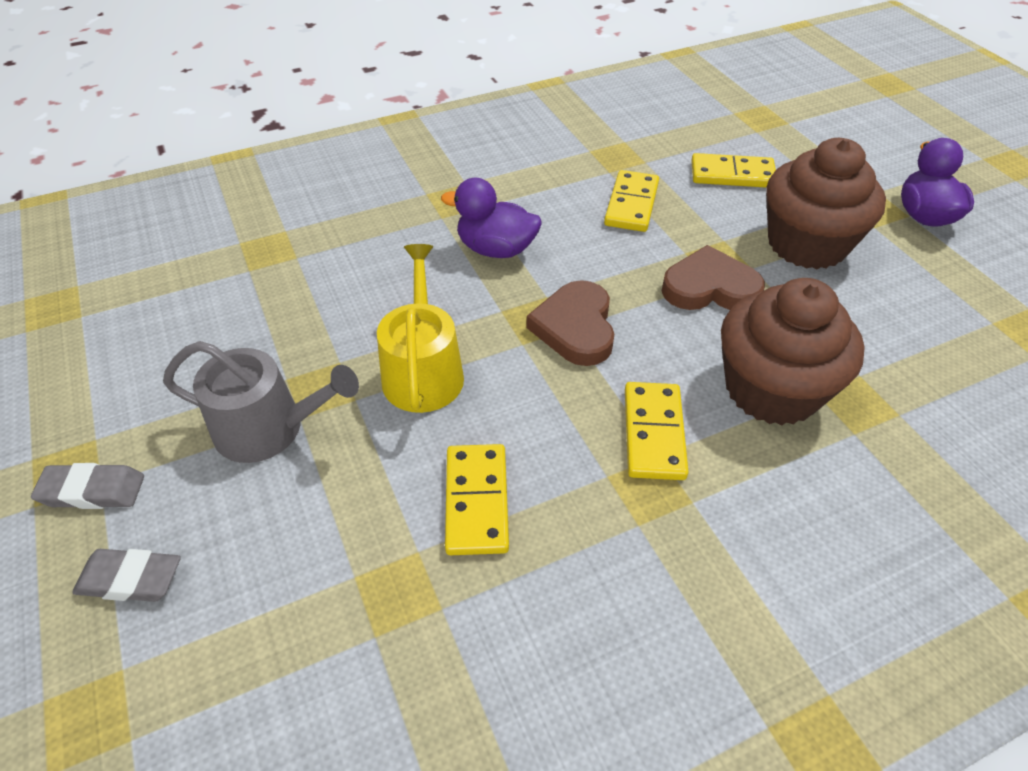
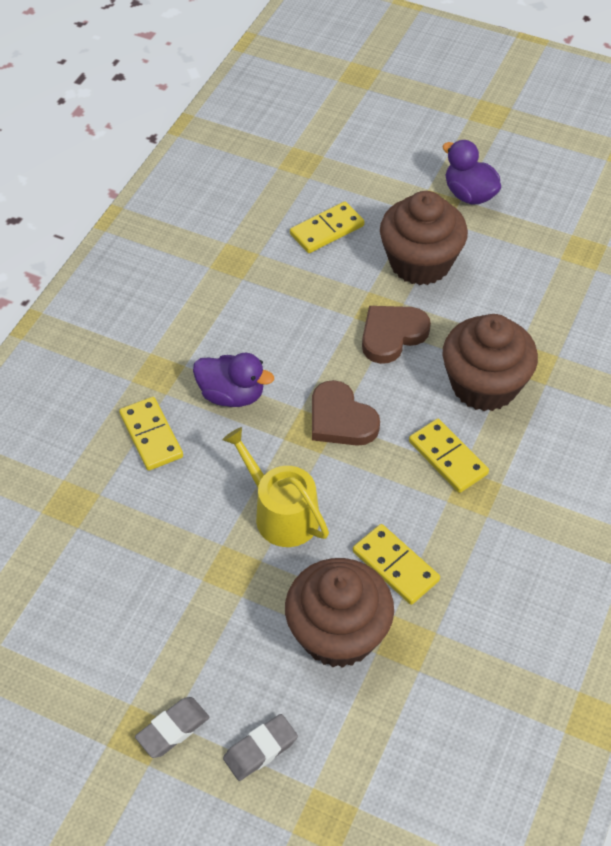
camera: 40 degrees left, 5 degrees up
(269, 428) = (231, 616): grey watering can -> none
(341, 524) = (338, 633): none -> brown cupcake
(496, 249) = (232, 395): purple duck -> purple duck turned 135 degrees counterclockwise
(632, 204) = (285, 298): yellow domino -> yellow domino (151, 435)

